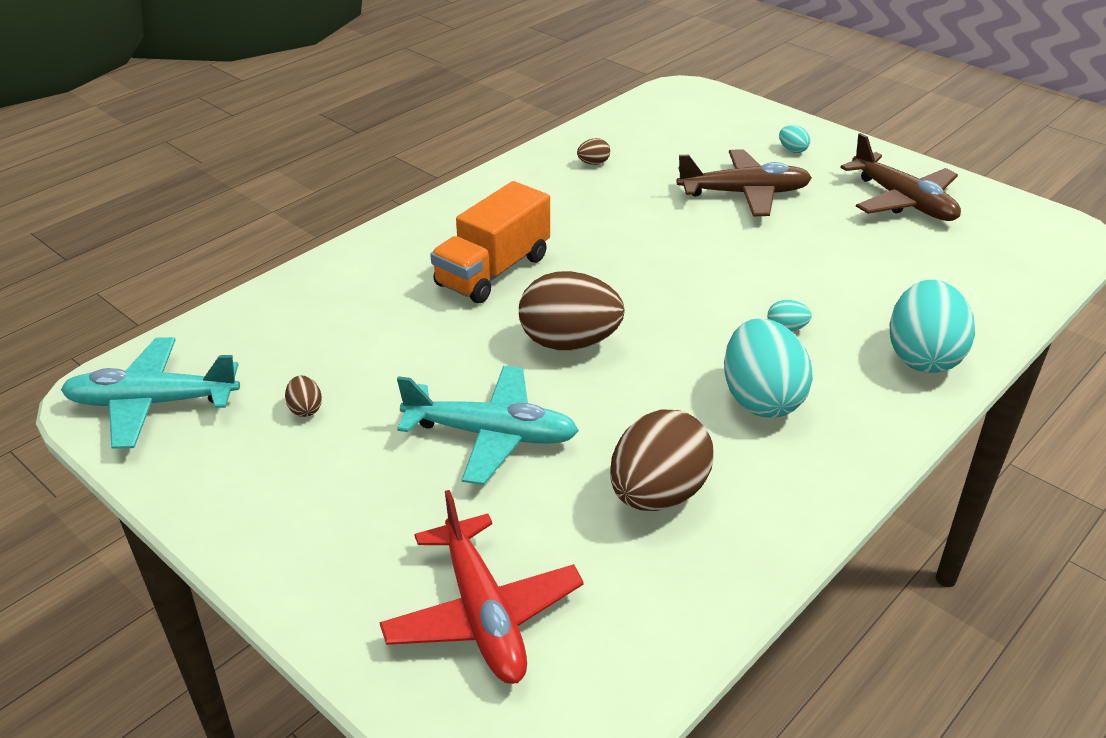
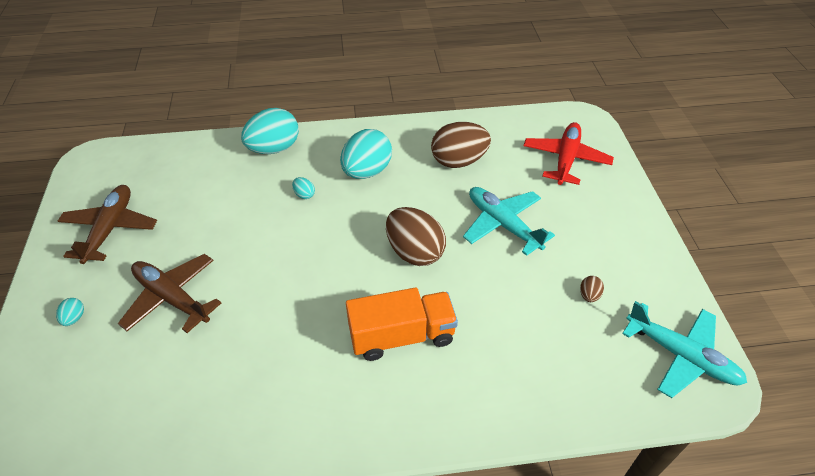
camera: 140 degrees left, 10 degrees up
(593, 163) = (208, 411): brown egg -> none

